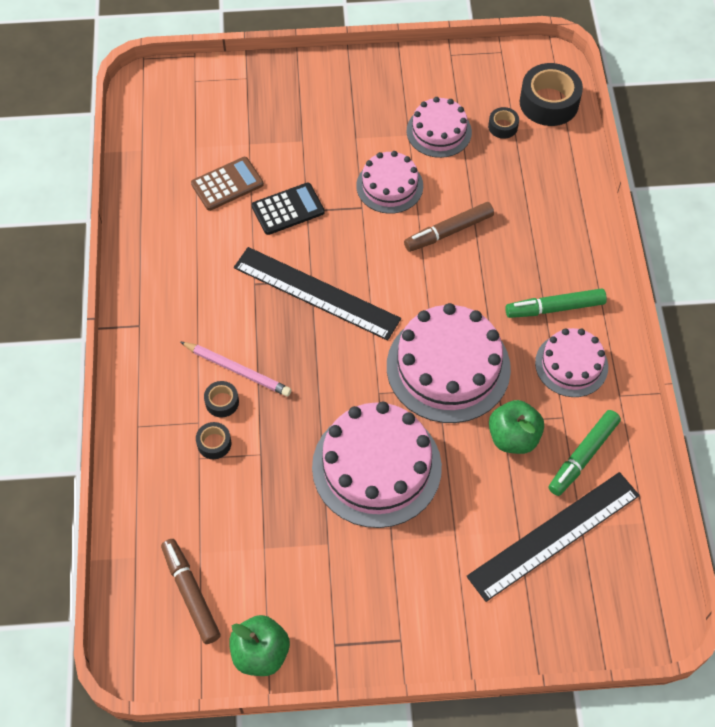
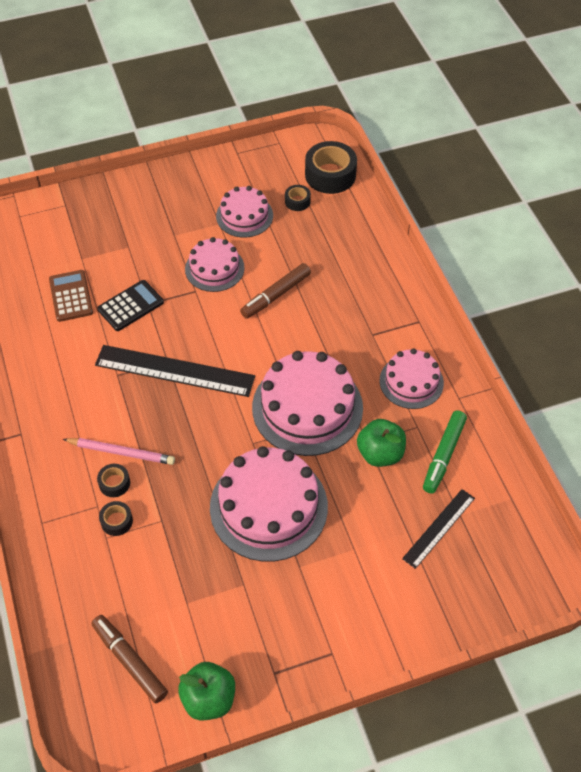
camera: 15 degrees left, 5 degrees down
(227, 184) = (71, 296): brown calculator -> brown calculator turned 60 degrees counterclockwise
(553, 535) = (438, 528): black ruler -> black ruler, size x0.58
(554, 308) = (383, 338): green marker -> none

